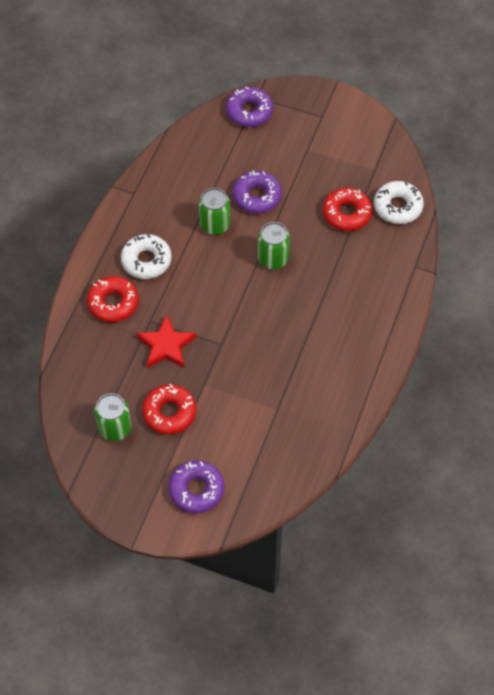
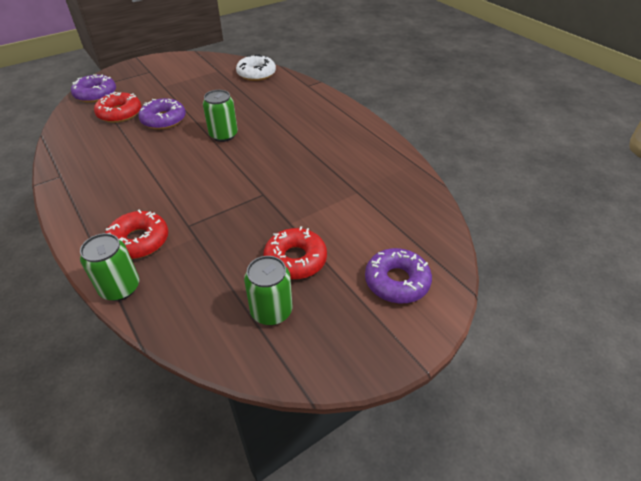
camera: 55 degrees left, 15 degrees down
(146, 260) = (130, 199): white donut -> none
(166, 345) = (225, 227): red star -> none
(215, 225) = (155, 148): green can -> green can (120, 288)
(346, 213) = (233, 92): red donut -> red donut (120, 113)

